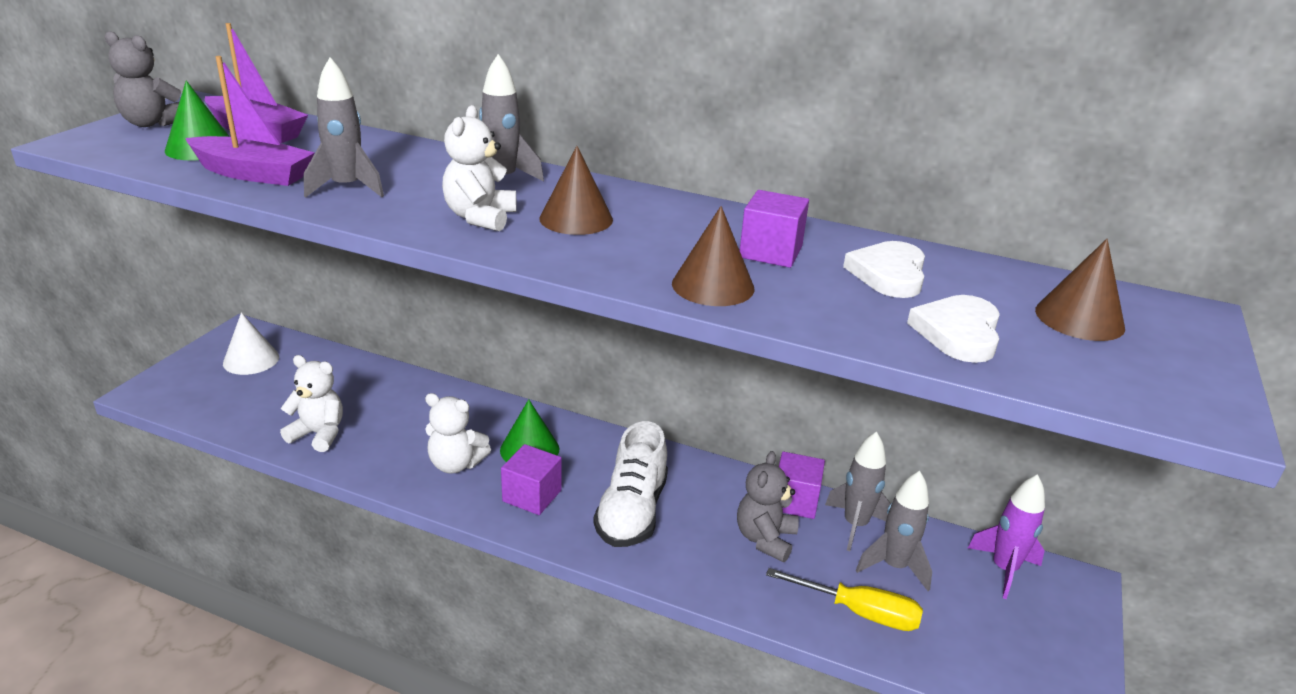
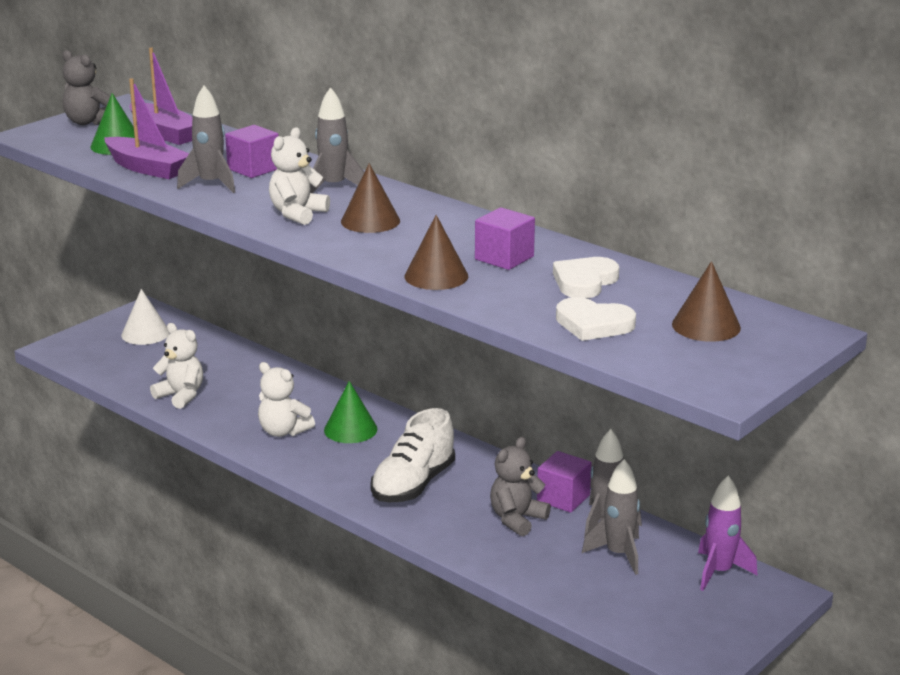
camera: 20 degrees right, 5 degrees down
(532, 496) = (335, 462): purple cube -> purple cube (253, 169)
(860, 613) = (564, 578): yellow screwdriver -> none
(958, 333) = (593, 324): white heart -> white heart turned 105 degrees counterclockwise

